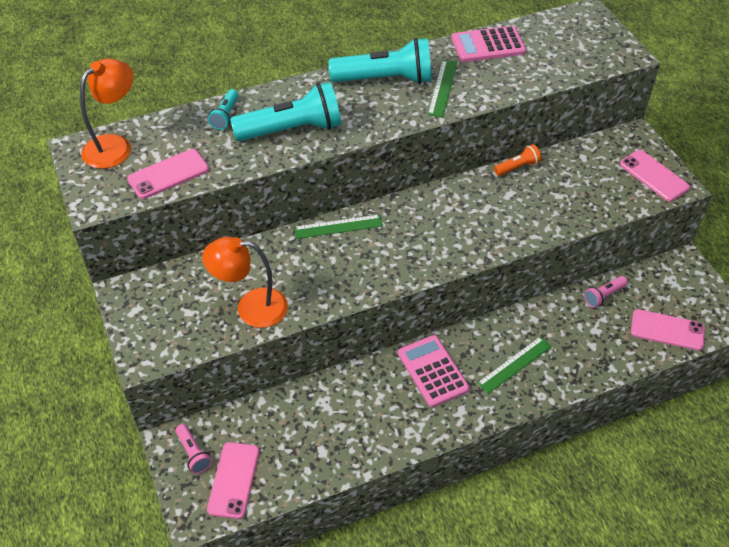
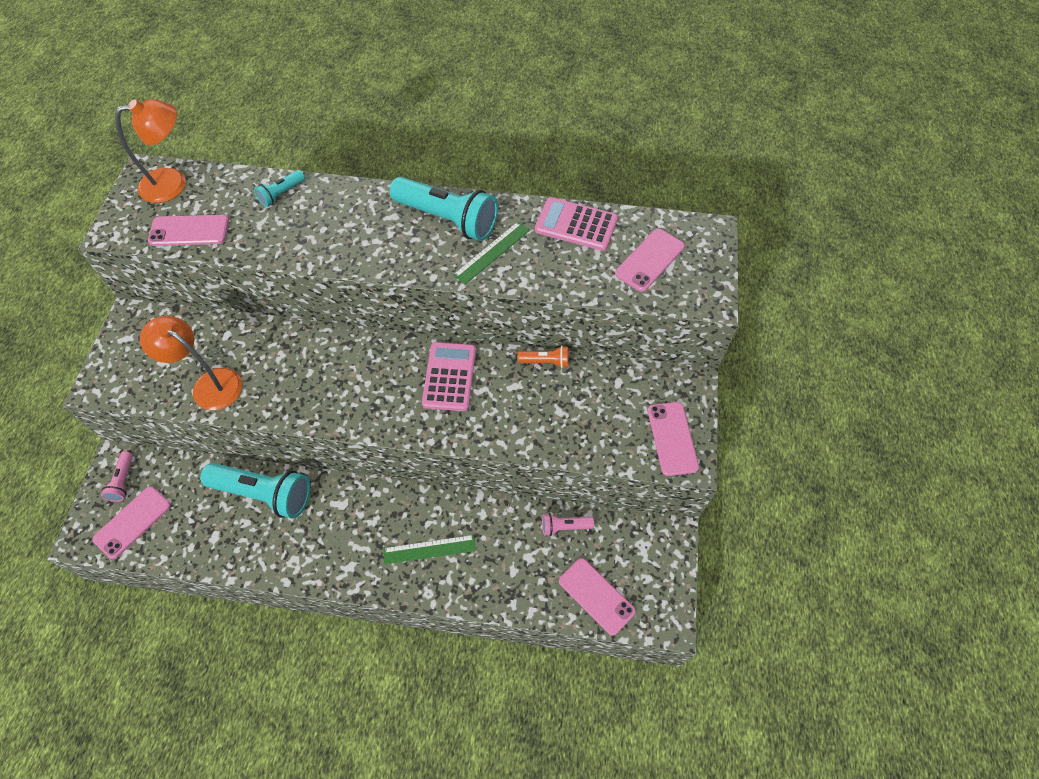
camera: 30 degrees right, 10 degrees up
(292, 130) = (323, 234): turquoise flashlight -> turquoise flashlight (264, 493)
(338, 227) = (339, 343): green ruler -> none
(433, 371) = (356, 515): pink calculator -> pink calculator (449, 377)
(563, 47) = (649, 260): none -> pink phone

